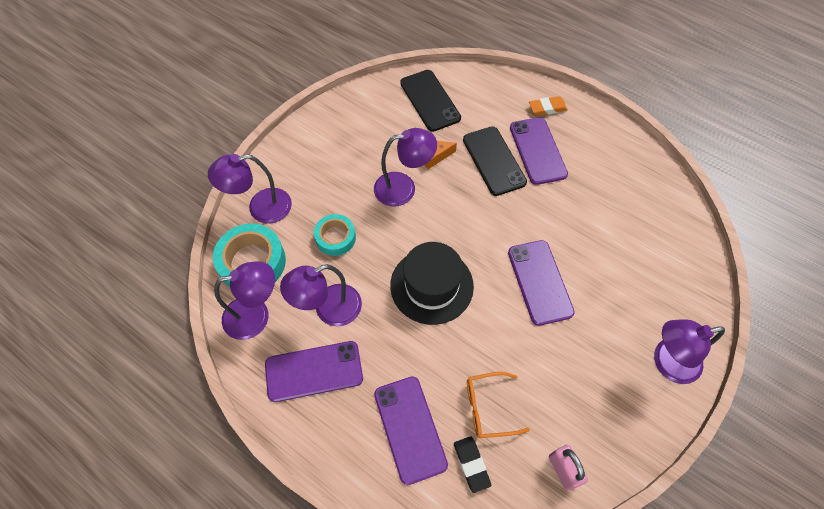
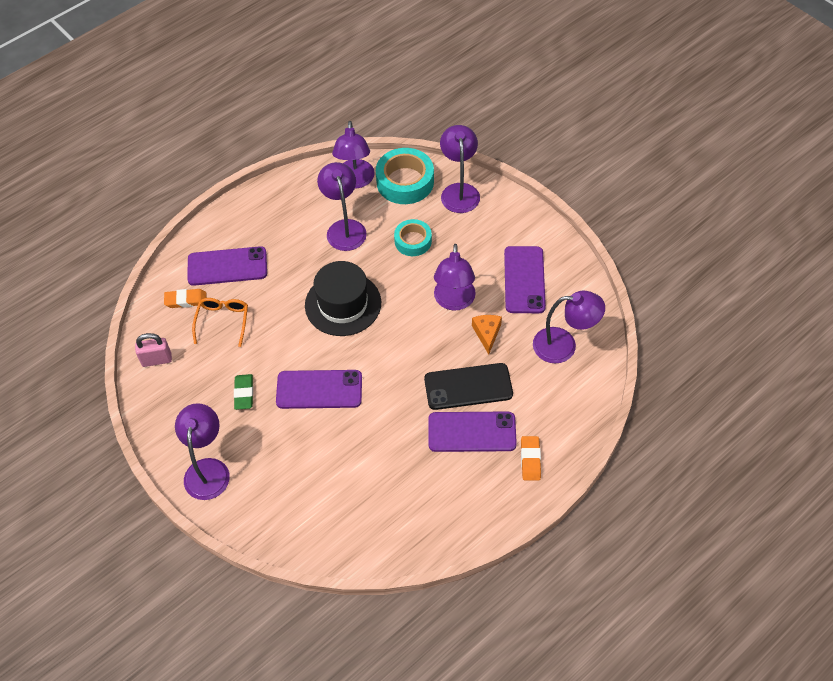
camera: 105 degrees right, 5 degrees down
(314, 371) = (295, 213): purple phone -> purple phone (524, 280)
(430, 100) = (564, 345): black phone -> purple lamp
(471, 464) = (186, 300): black eraser -> orange eraser
(570, 354) = (244, 393): none -> green eraser

